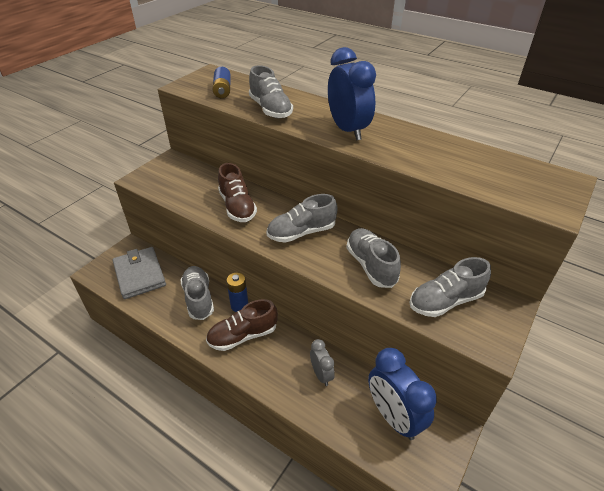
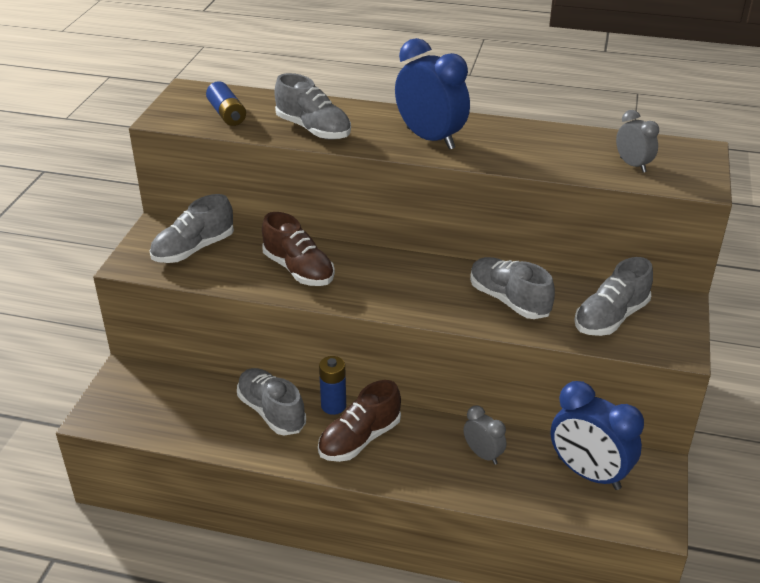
camera: 20 degrees left, 5 degrees down
(140, 275) = (165, 404): grey wallet -> none
(301, 232) = (403, 282): grey shoe -> grey shoe (193, 249)
(500, 180) = (632, 165): none -> grey clock

